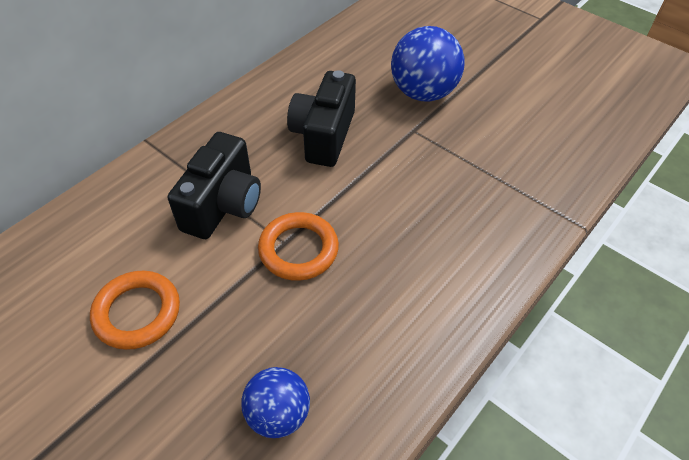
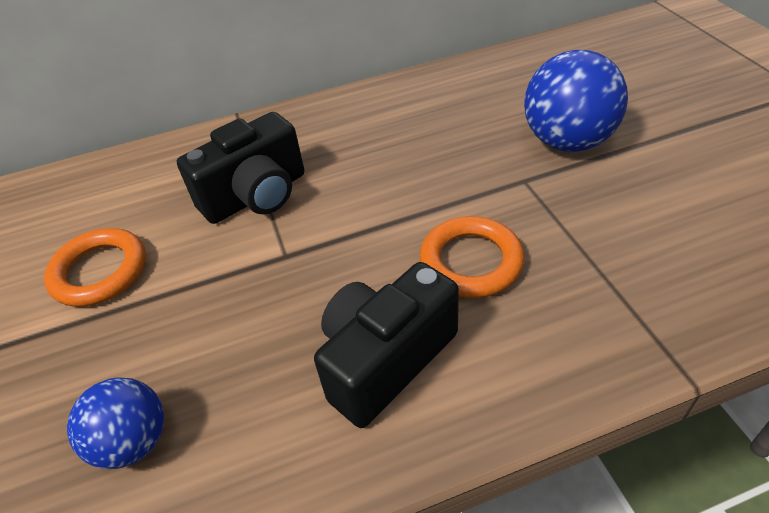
camera: 35 degrees right, 5 degrees down
(298, 249) = (293, 269): orange ring -> orange ring (471, 262)
(324, 135) = (412, 157): black camera -> black camera (385, 360)

